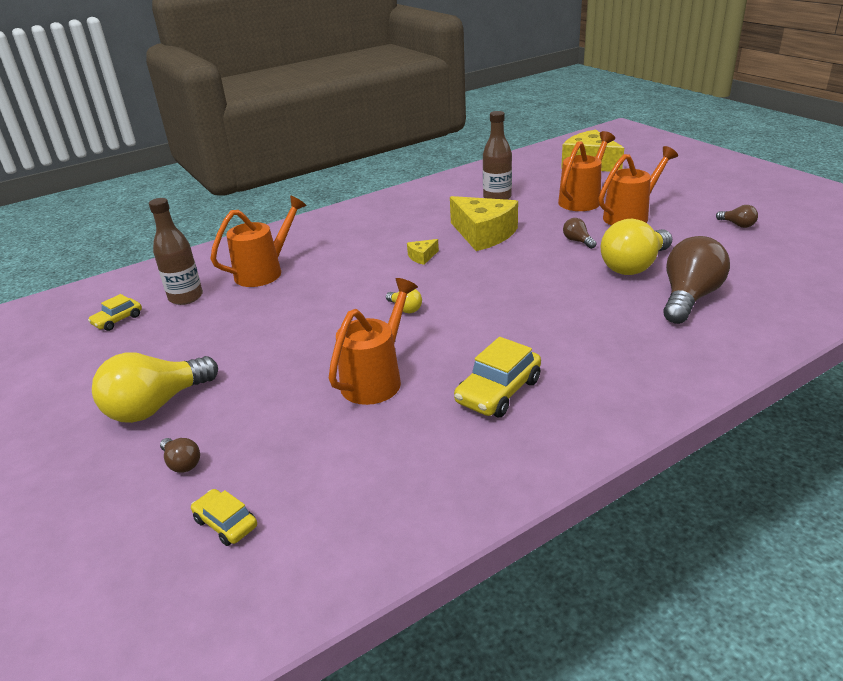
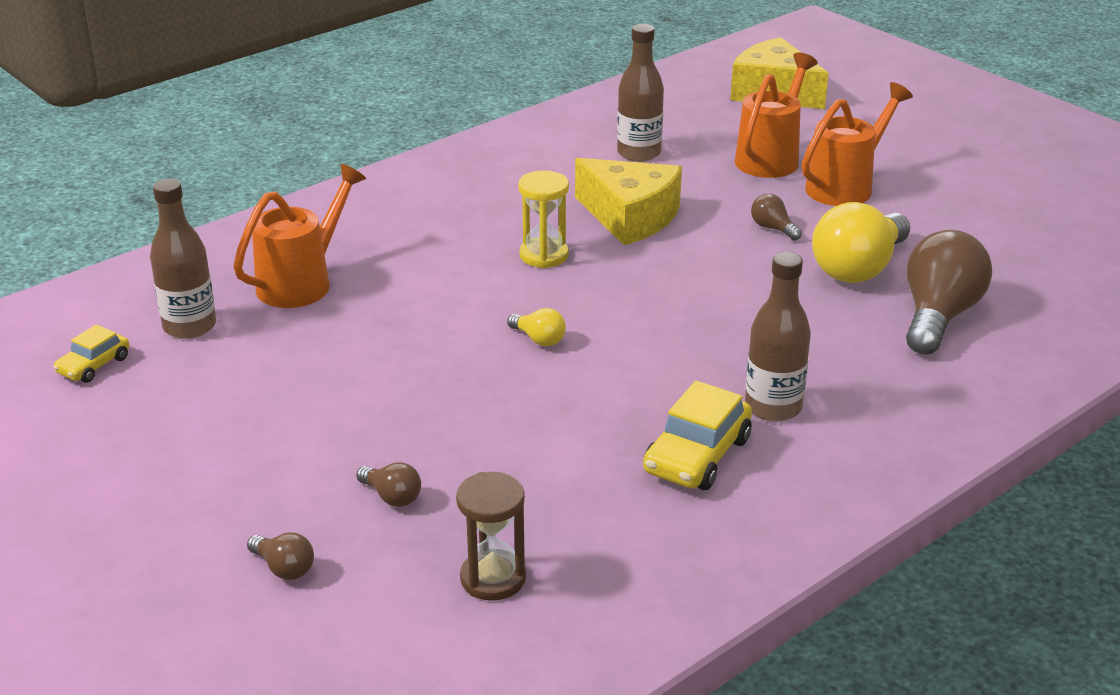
camera: 10 degrees left, 0 degrees up
(156, 406) = (213, 492): yellow light bulb -> none
(226, 523) = (375, 639): yellow car -> none
(327, 479) = (493, 578): none -> brown hourglass
(376, 378) = (524, 443): orange watering can -> none
(422, 257) = (544, 255): yellow cheese -> yellow hourglass
(560, 358) = (773, 407): none -> brown bottle
(737, 225) = (999, 201): brown light bulb -> brown light bulb (392, 497)

